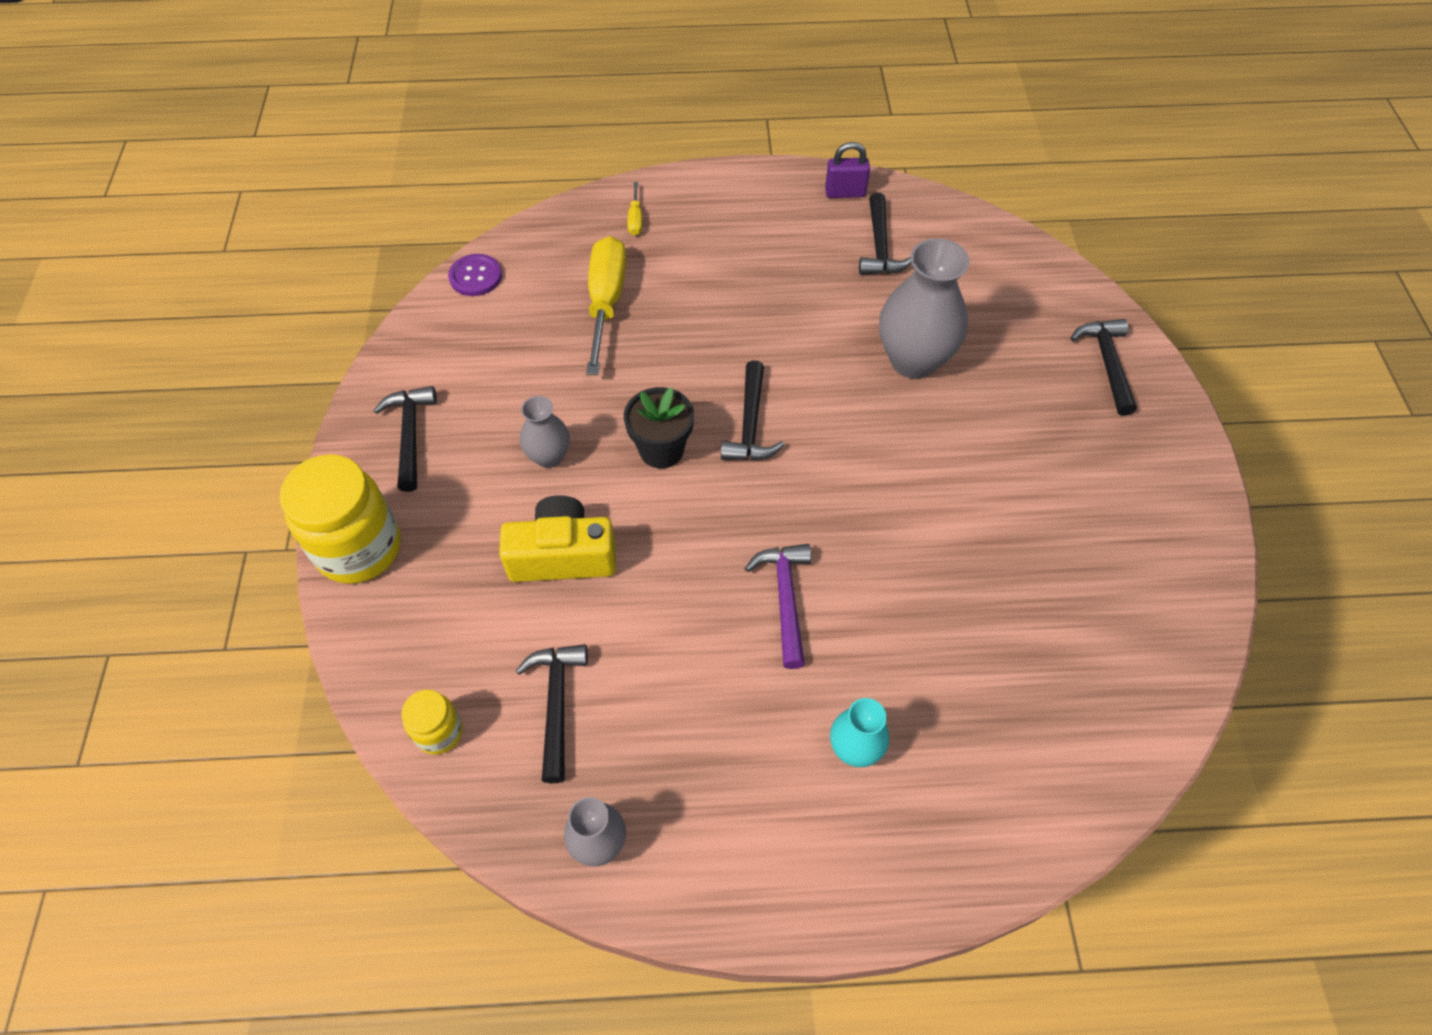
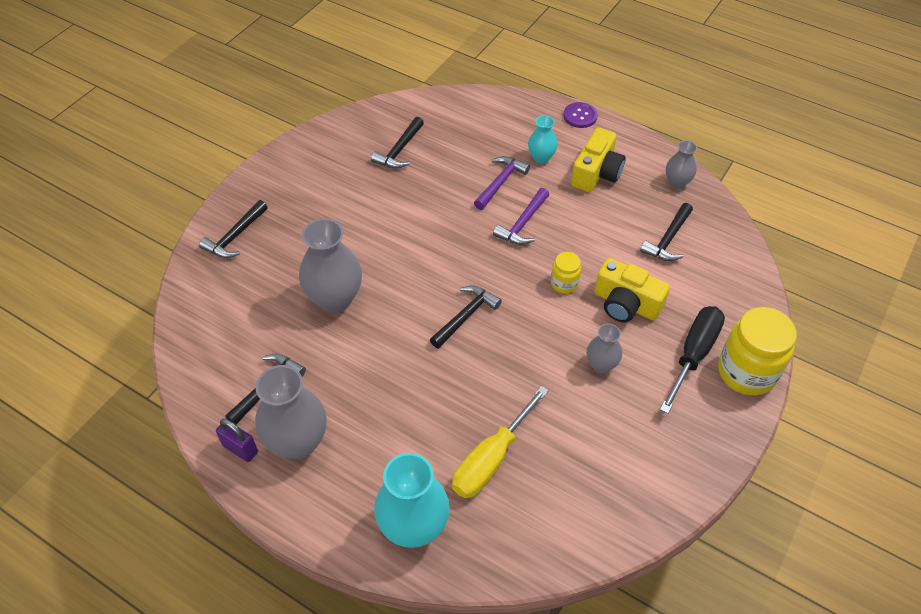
camera: 145 degrees left, 5 degrees down
(410, 435) = (685, 431): black hammer -> black hammer (399, 150)
(438, 533) = (693, 355): none -> black screwdriver
(439, 732) = (733, 257): yellow jar -> yellow jar (564, 283)
(475, 276) = (575, 547): purple button -> purple button (580, 116)
(635, 219) = (414, 527): yellow screwdriver -> turquoise vase
(661, 450) = (530, 331): black flower pot -> none
(745, 774) = (596, 173): none -> yellow camera
(801, 222) = (298, 442): none -> grey vase
(875, 654) = (500, 182): none -> purple hammer

